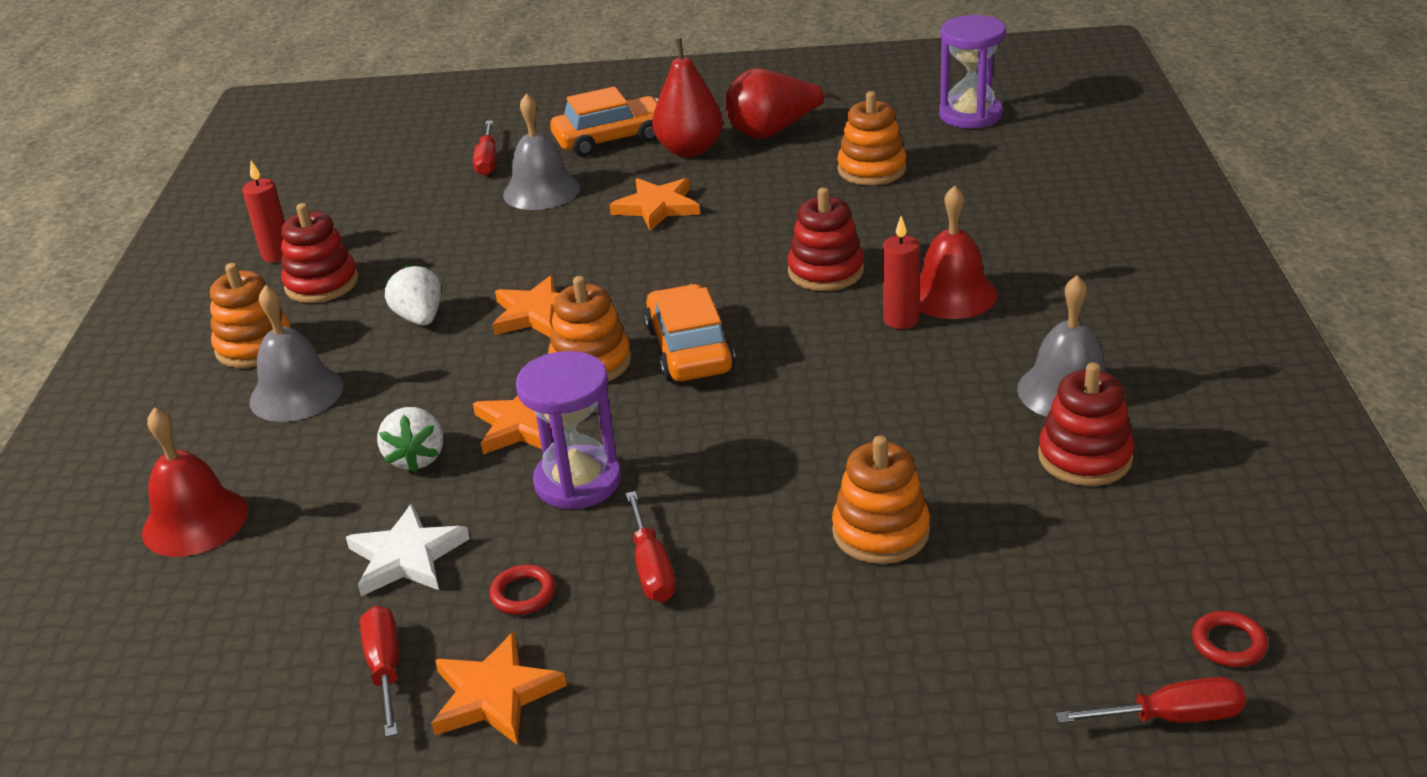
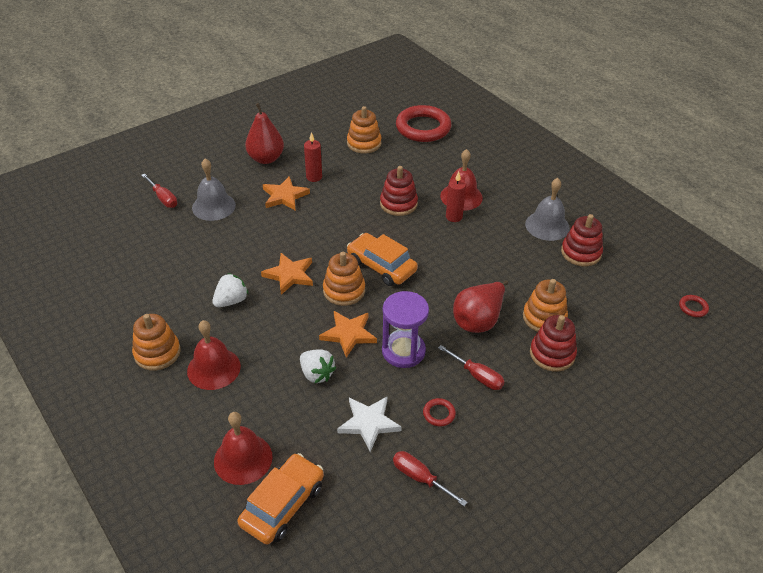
camera: 40 degrees left, 10 degrees up
(277, 255) = (104, 295): red candle -> red candle (314, 177)
(296, 393) = (214, 368): grey bell -> red bell
(322, 284) = (152, 302): red stacking toy -> red stacking toy (552, 354)
(420, 318) = (231, 301): white strawberry -> white strawberry turned 105 degrees clockwise
(495, 695) = (477, 463): orange star -> none
(611, 139) = (217, 164): orange car -> orange car (283, 504)
(773, 132) = (297, 136): red pear -> red pear (478, 320)
(970, 115) = (378, 101): purple hourglass -> none
(1006, 173) = (423, 128): none -> red ring
(1171, 717) = (703, 344): red screwdriver -> none

